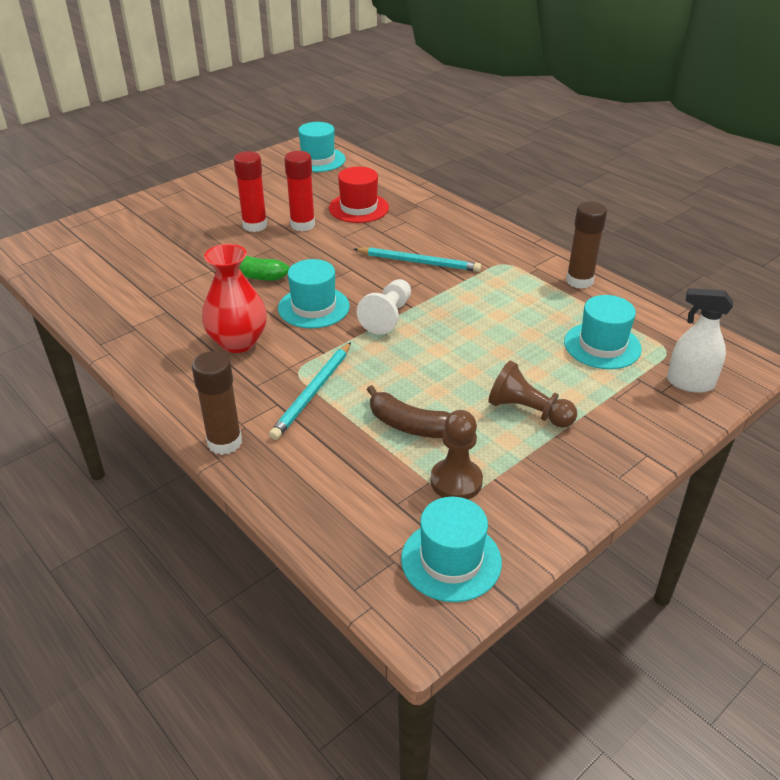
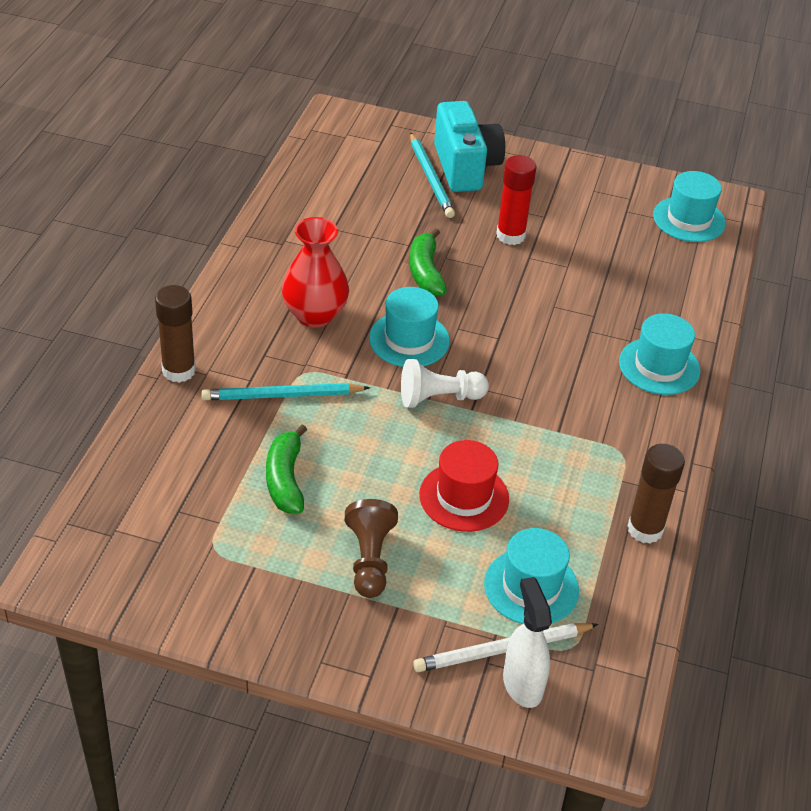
camera: 55 degrees right, 5 degrees up
(160, 216) = (465, 167): none -> turquoise camera
(302, 225) = (545, 268): red glue stick -> none
(358, 208) = (620, 293): red hat -> red hat (464, 497)
(409, 425) = (285, 479): brown banana -> green banana
(419, 262) = (558, 382): turquoise pencil -> turquoise pencil (431, 178)
(451, 560) = (134, 572): turquoise hat -> turquoise hat (659, 366)
(456, 481) = (232, 540): brown pawn -> none
(654, 380) = (502, 650): none -> white pencil

